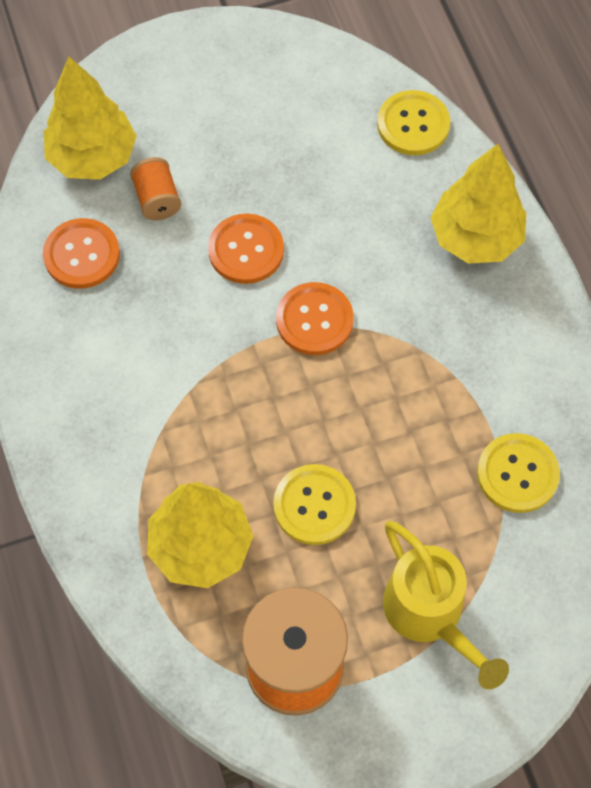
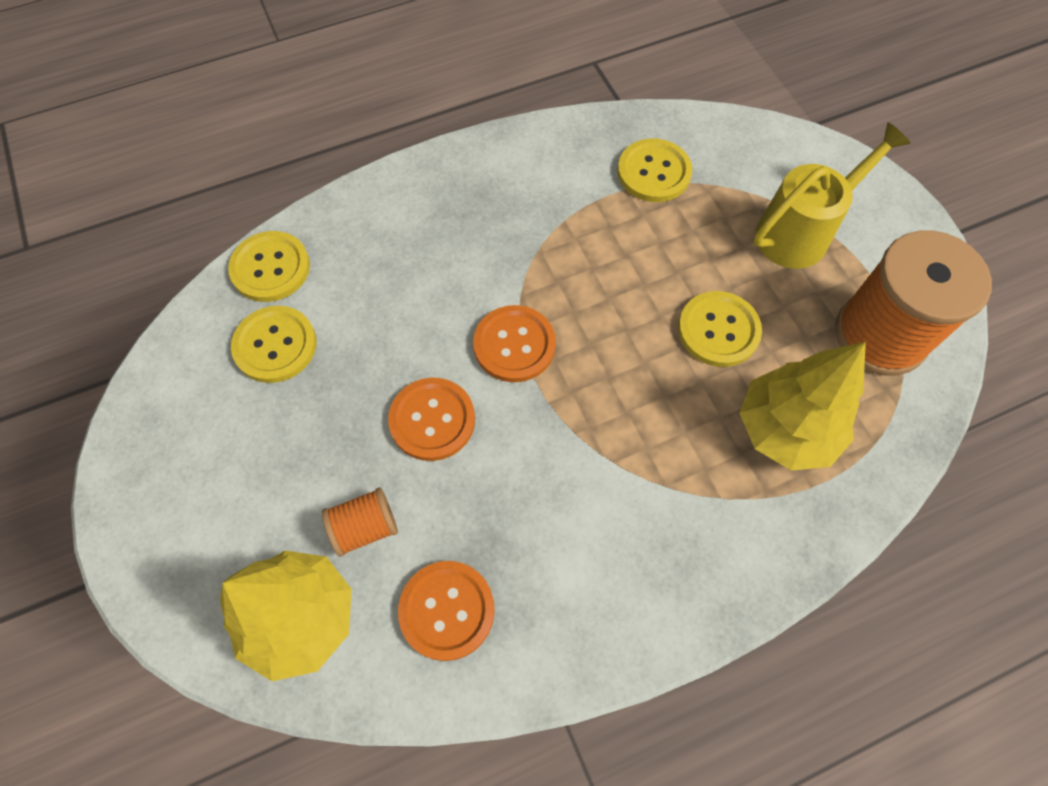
camera: 95 degrees left, 0 degrees up
(331, 131) = (275, 345): none -> yellow button
(475, 237) = (409, 210): yellow tree -> none

